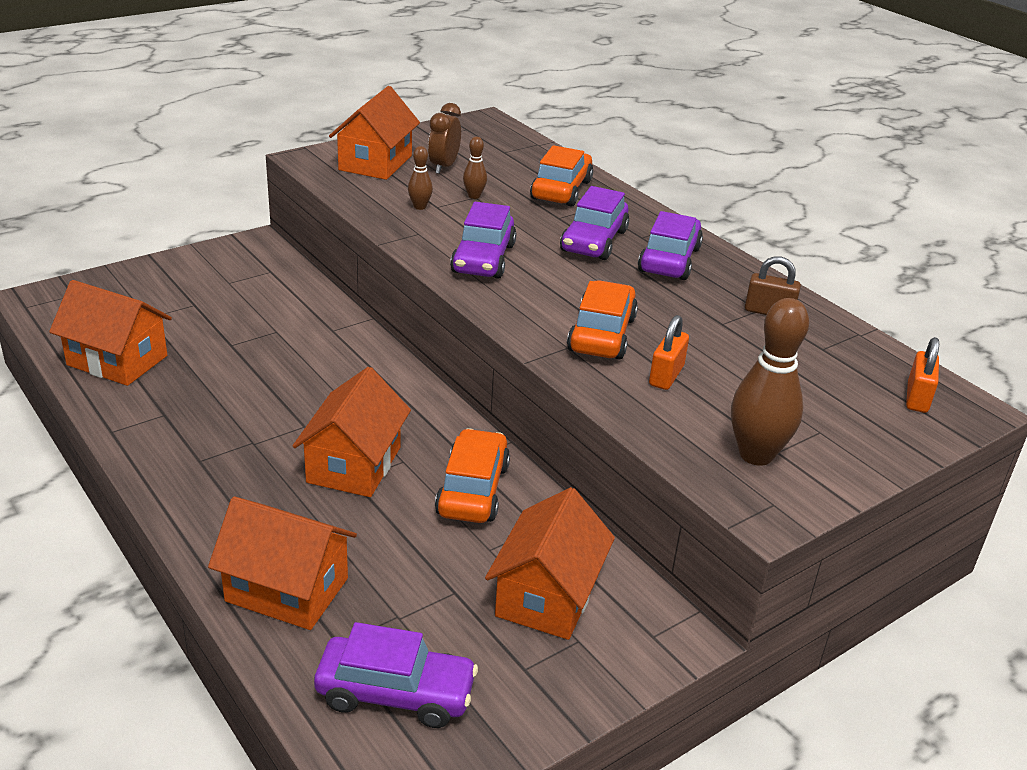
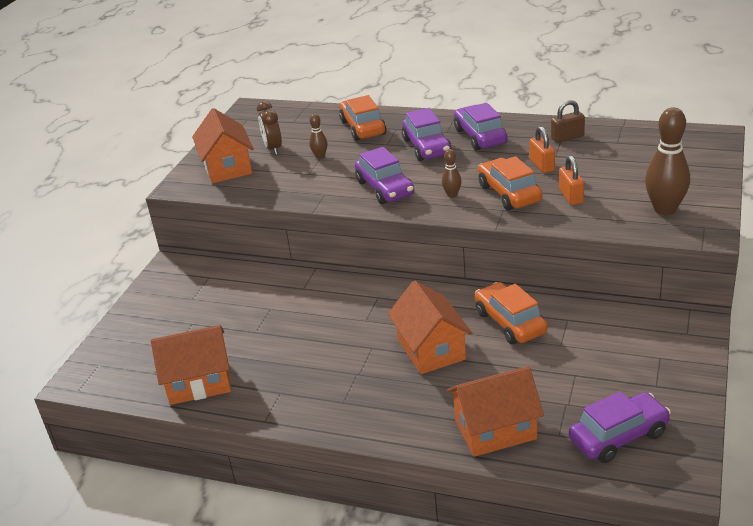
camera: 30 degrees left, 0 degrees up
(420, 207) = (299, 179): brown bowling pin -> brown bowling pin (452, 195)
(547, 596) = (618, 347): orange house -> none
(917, 398) = (689, 143): orange padlock -> orange padlock (542, 165)

